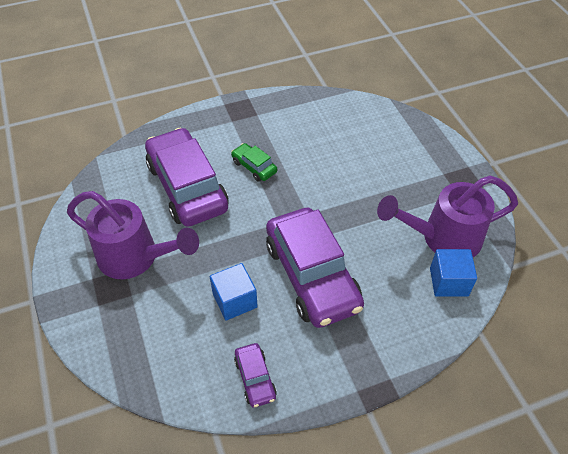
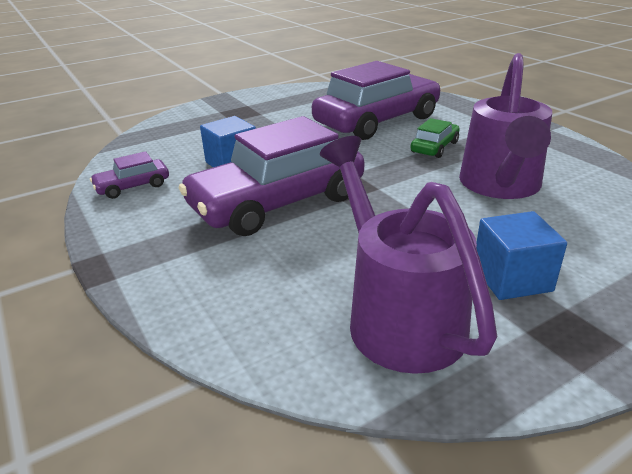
camera: 80 degrees right, 20 degrees down
(135, 257) = (275, 115): purple watering can -> purple watering can (500, 186)
(448, 282) = (298, 327): blue cube -> blue cube (511, 278)

